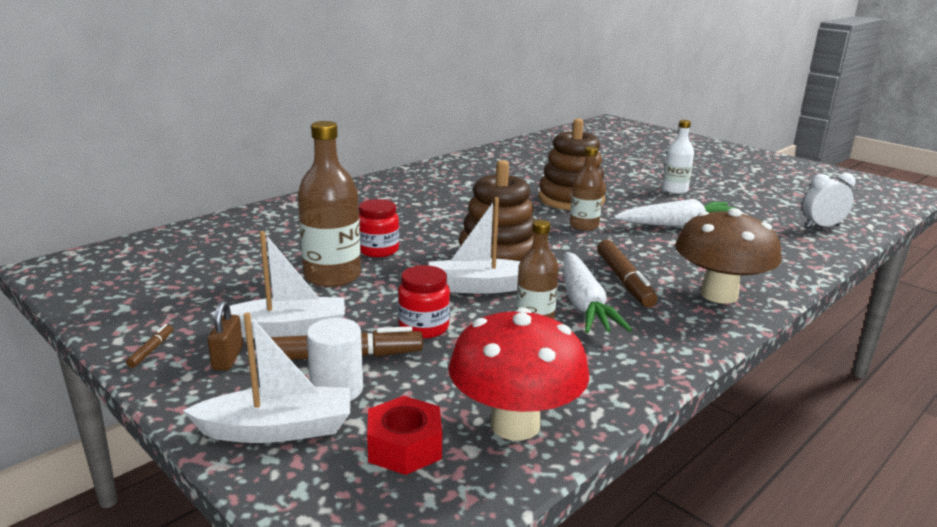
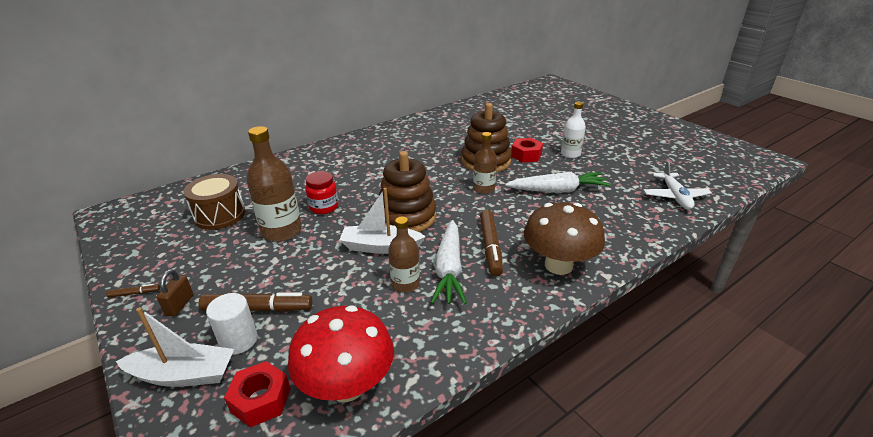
camera: 10 degrees right, 10 degrees up
(151, 350) = (134, 293): brown marker -> brown marker turned 60 degrees clockwise
(231, 263) = (220, 215): none -> brown drum
(286, 330) = (229, 281): white boat -> none
(423, 328) = (323, 285): red jar -> none
(620, 192) = (526, 155): none -> red nut
(822, 226) = (675, 196): white clock -> white plane

